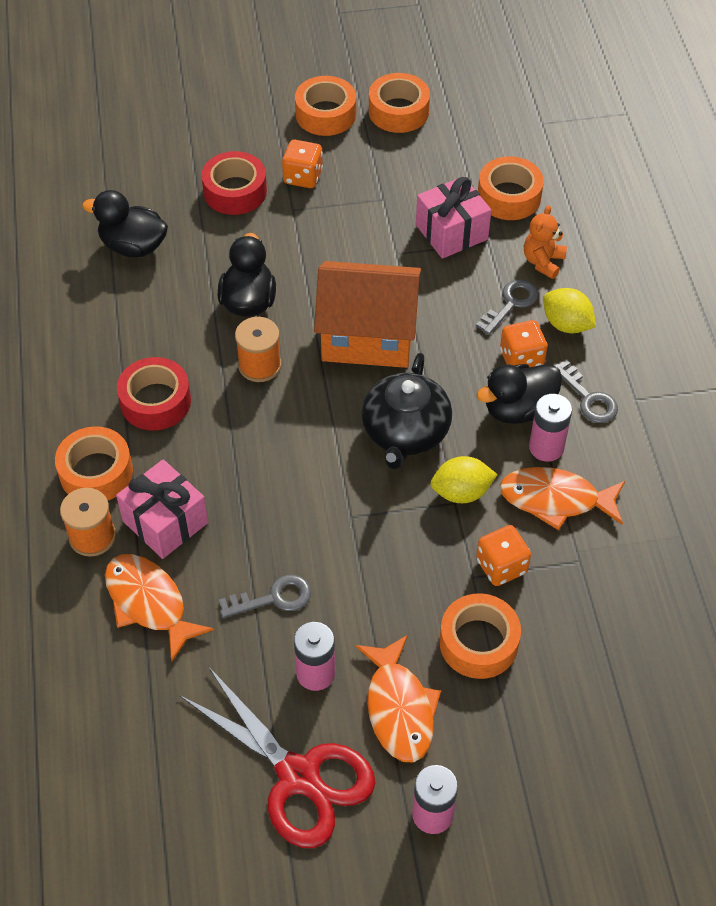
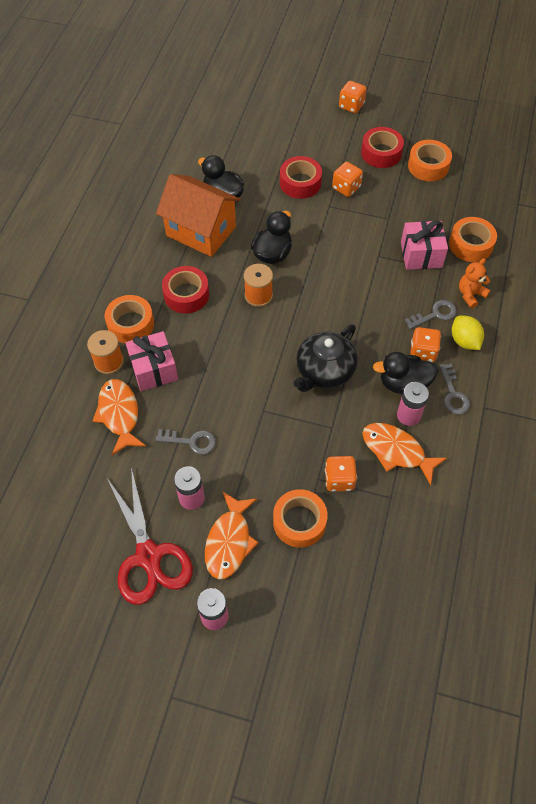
camera: 25 degrees right, 5 degrees up
(250, 62) = (351, 106): none -> orange dice
(325, 114) = (381, 153): orange tape -> red tape
(368, 336) = (333, 302): orange house -> orange house (201, 231)
(461, 492) = (339, 422): yellow lemon -> none

